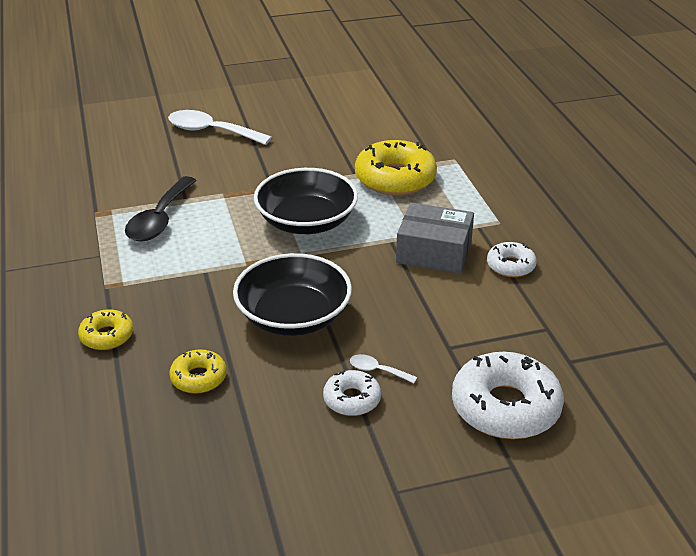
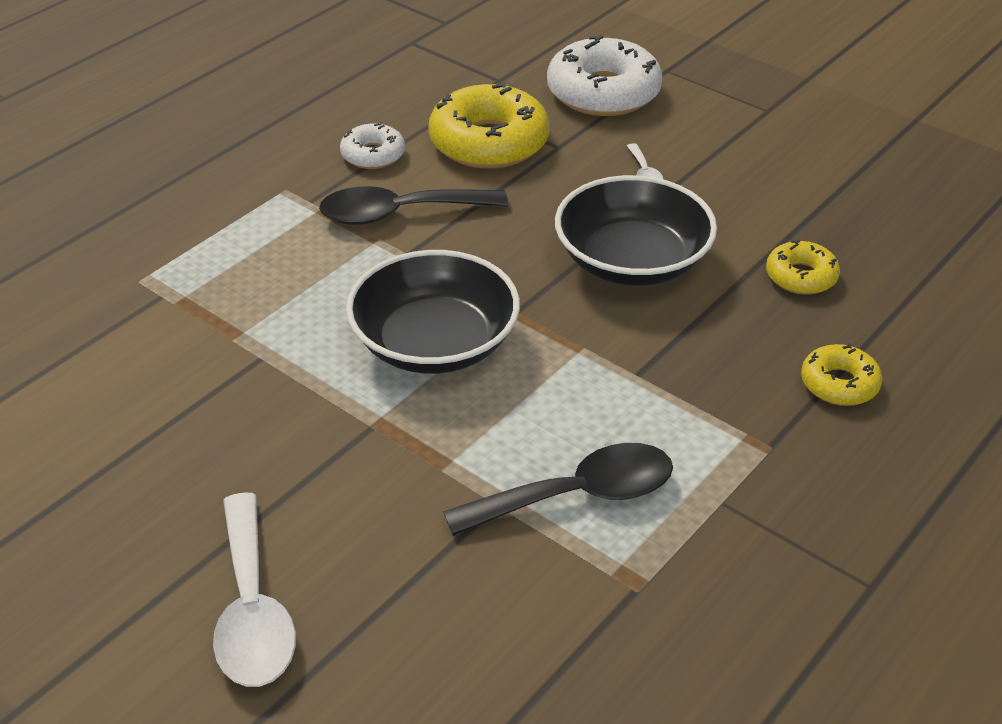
camera: 125 degrees left, 5 degrees up
(352, 399) = (700, 171): white donut -> none
(395, 178) = (244, 312): yellow donut -> yellow donut (489, 142)
(434, 252) = (399, 213): grey box -> black spoon

